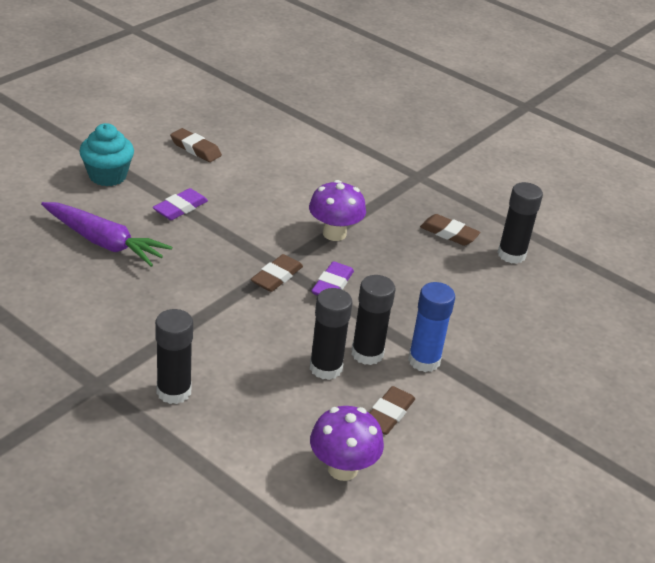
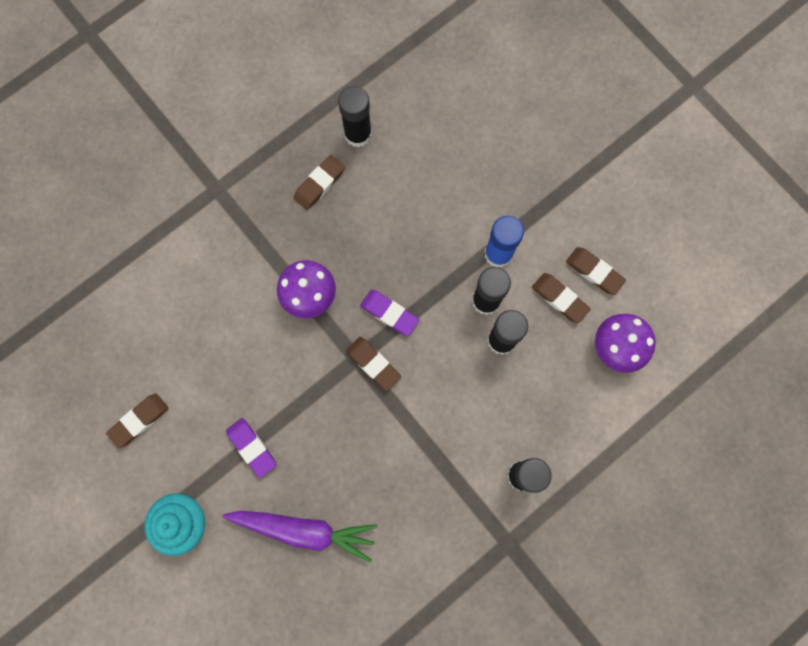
camera: 75 degrees left, 40 degrees up
(104, 242) = (304, 530): purple carrot -> purple carrot turned 60 degrees clockwise
(432, 444) = (594, 272): none -> brown eraser

